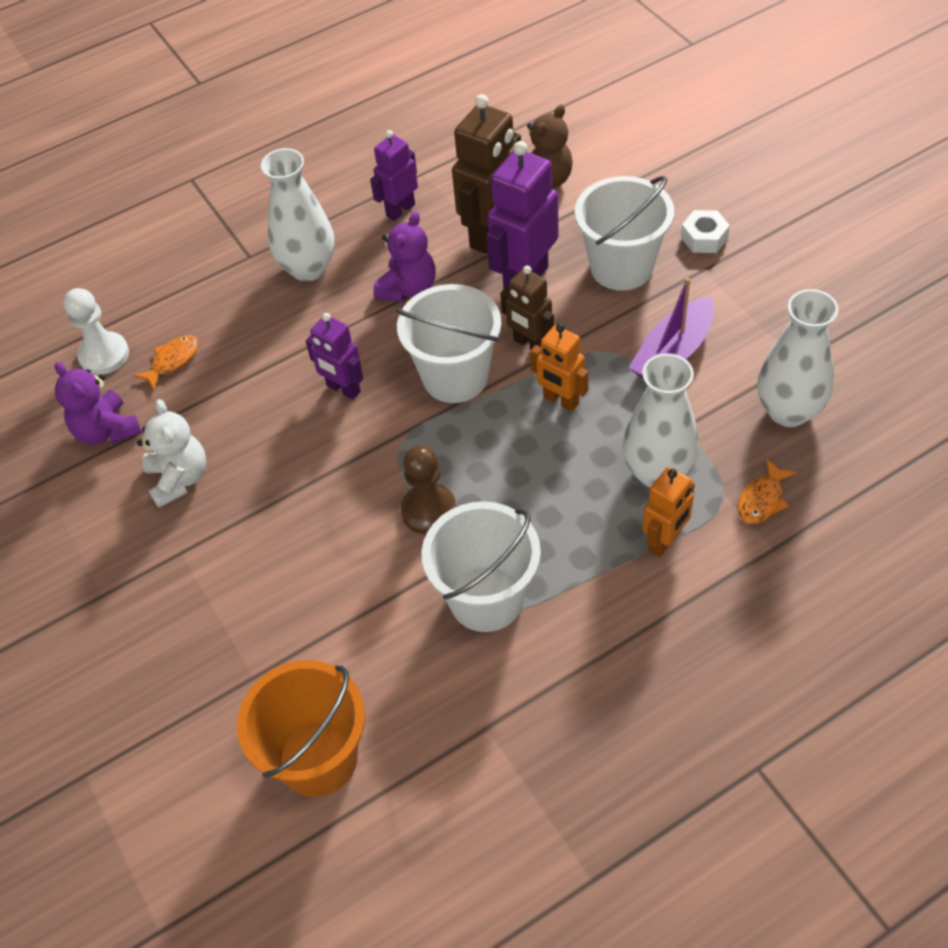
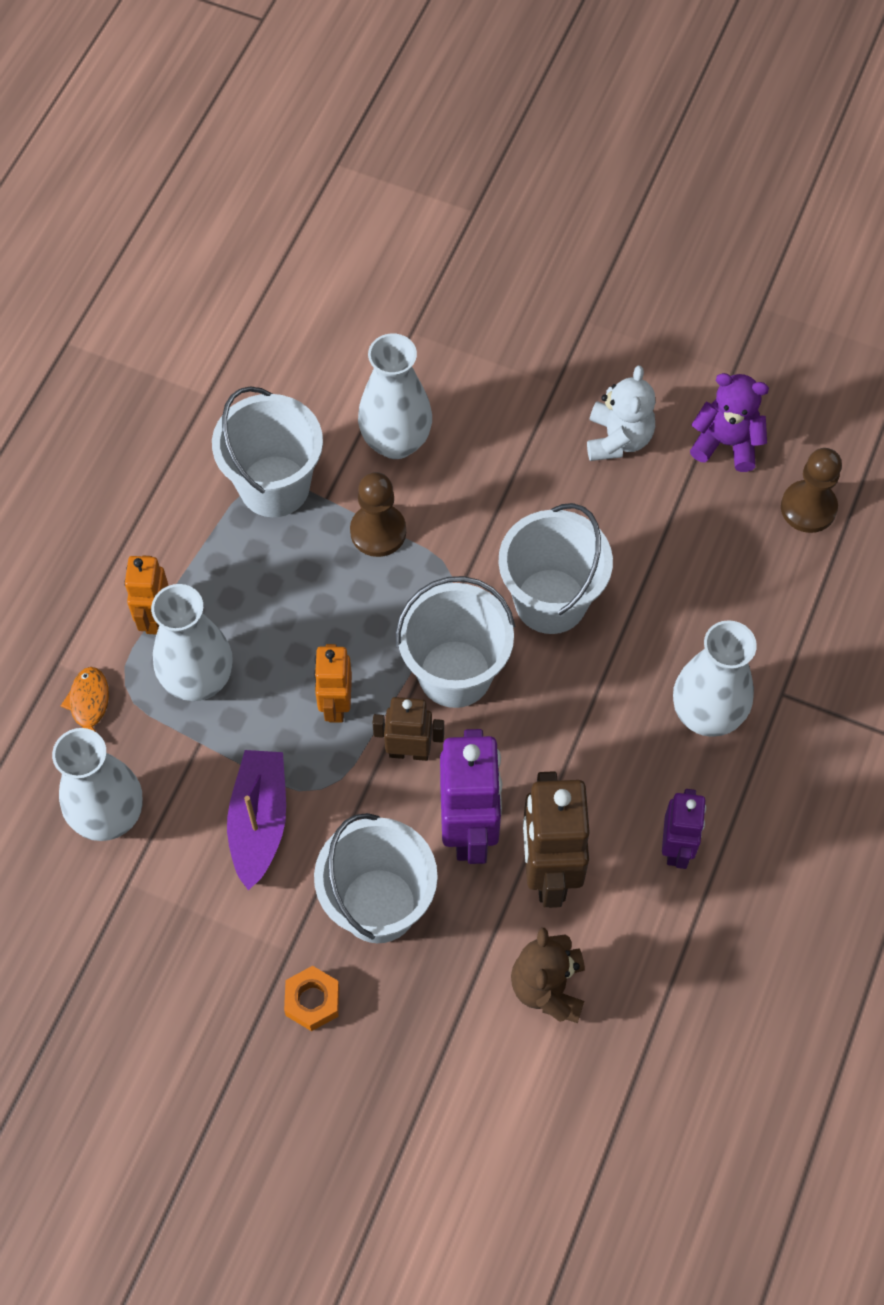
camera: 140 degrees right, 10 degrees up
(104, 355) = (808, 508): white pawn -> brown pawn
(173, 361) = (737, 538): orange fish -> none
(179, 479) = (618, 439): white teddy bear -> white teddy bear turned 120 degrees counterclockwise
(318, 758) = (316, 309): orange bucket -> none
(343, 389) = (550, 601): purple robot -> white bucket
(353, 579) = (396, 441): none -> white vase
(408, 288) = (582, 749): purple teddy bear -> none
(560, 400) = (335, 704): orange robot -> orange robot turned 90 degrees counterclockwise
(704, 238) = (312, 1001): white nut -> orange nut

